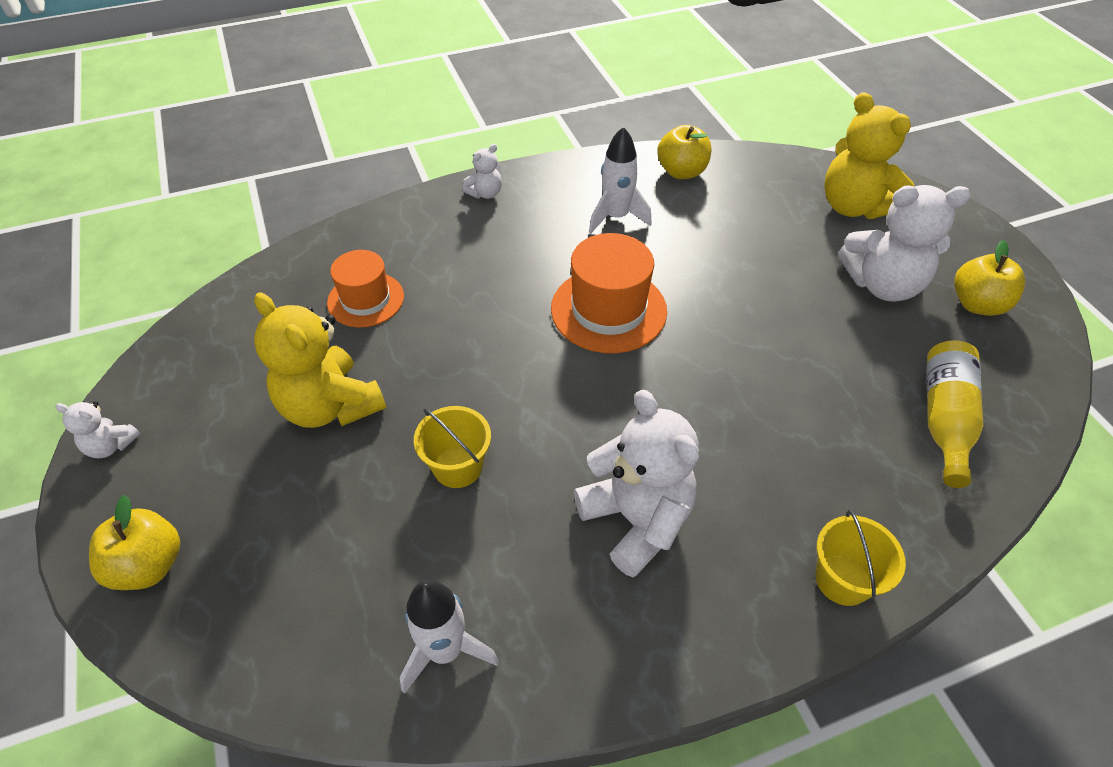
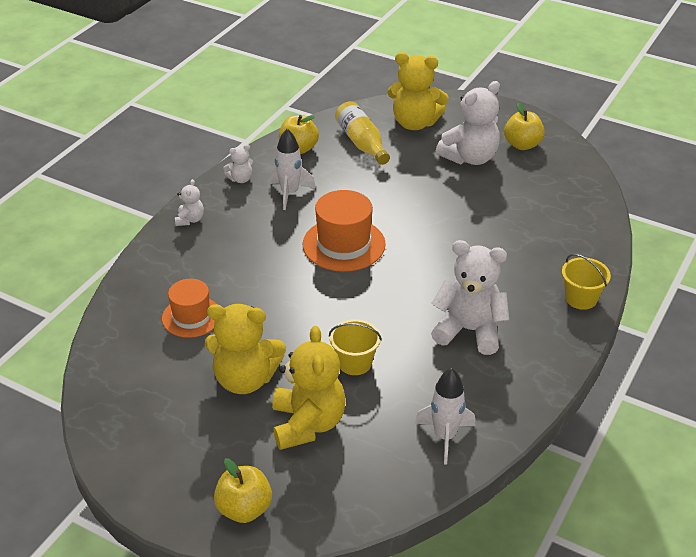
camera: 40 degrees left, 10 degrees down
(111, 445) = (134, 478): white teddy bear -> white teddy bear (240, 179)
(324, 508) = (307, 424): none -> yellow teddy bear
(944, 419) = (558, 206): yellow bottle -> yellow bottle (361, 143)

